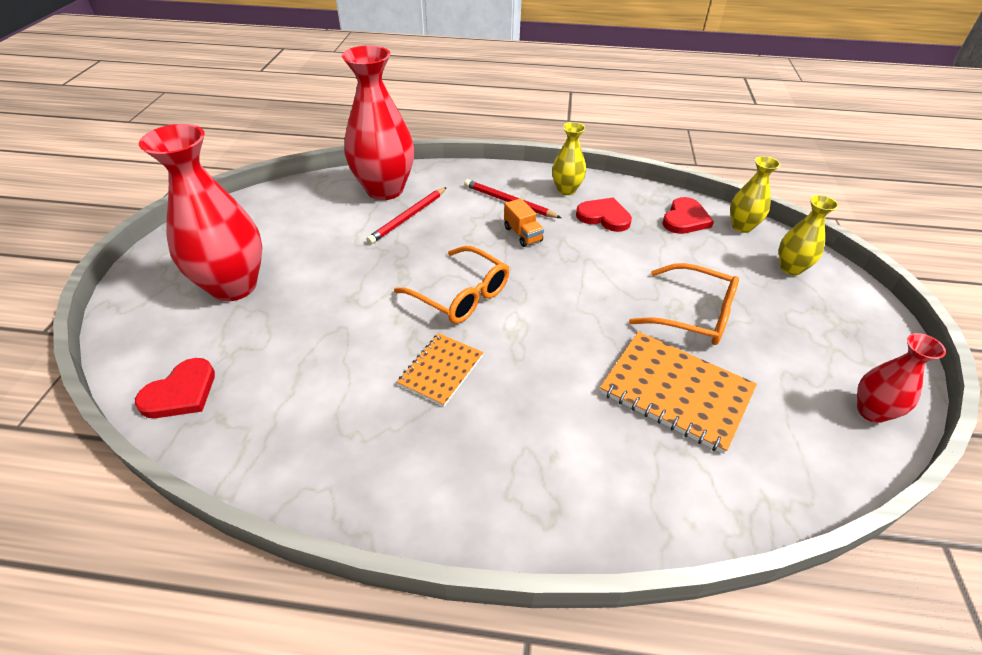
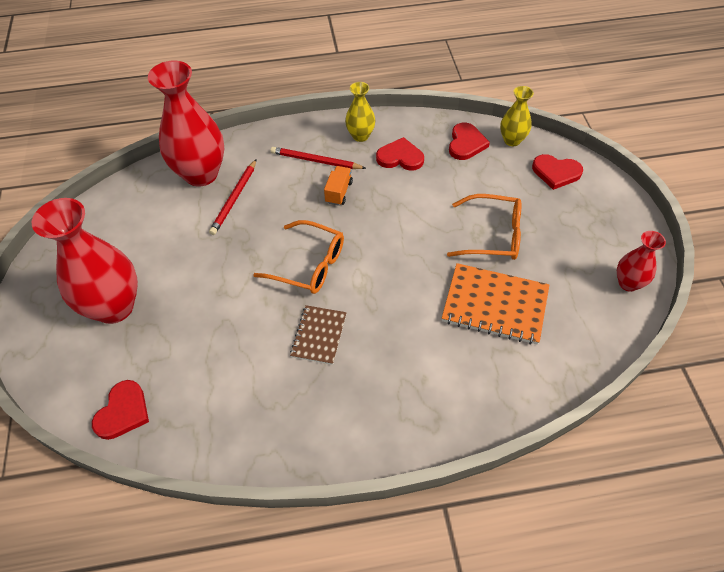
camera: 15 degrees left, 10 degrees up
(441, 370) = (319, 335): orange notebook -> brown notebook
(523, 234) = (339, 192): orange truck -> orange truck turned 120 degrees counterclockwise
(791, 268) = (556, 172): yellow vase -> red heart

